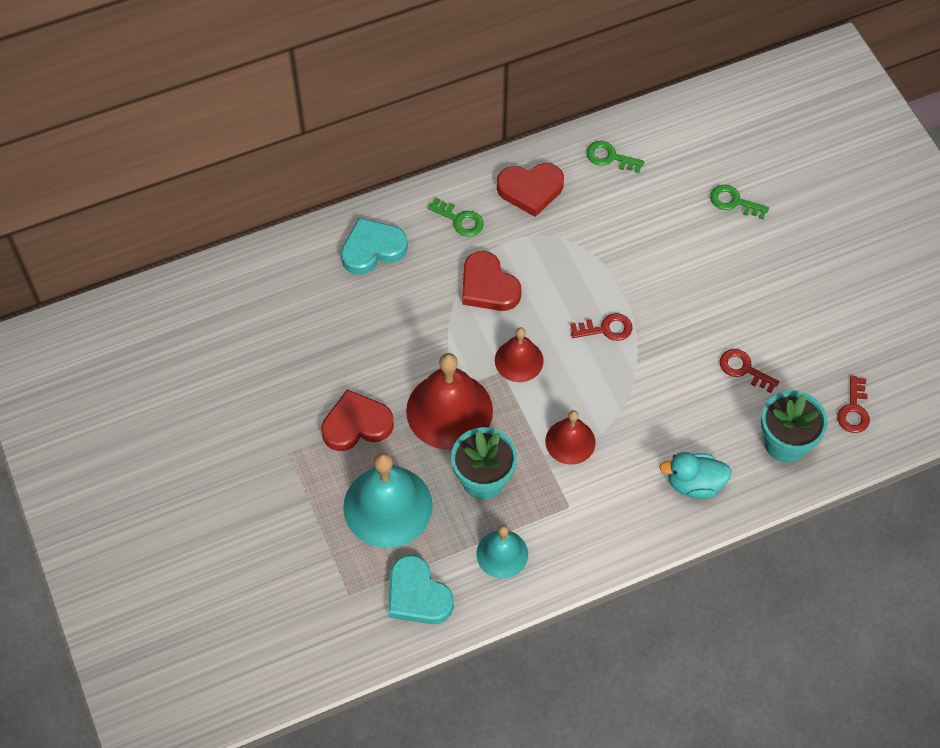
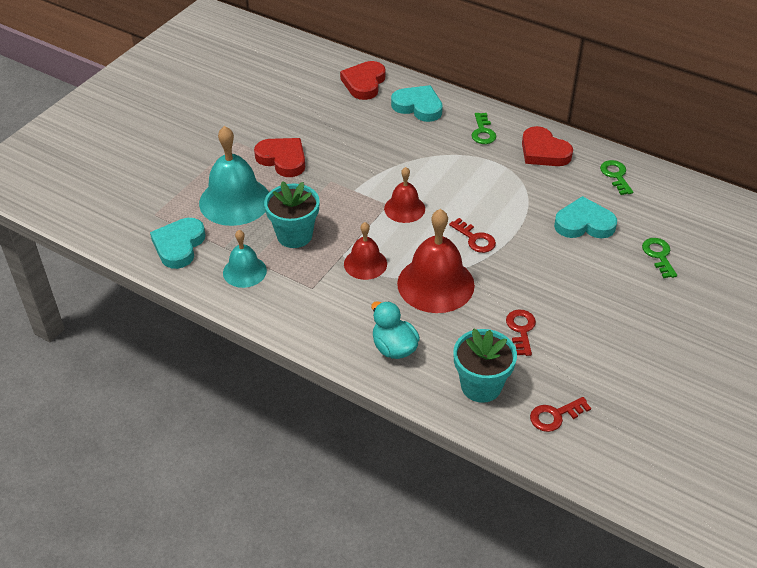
camera: 55 degrees right, 15 degrees down
(449, 410) = (333, 194): red bell -> red bell (435, 284)
(488, 286) = (446, 168): red heart -> red heart (364, 83)
(652, 228) = (584, 223): none -> turquoise heart

